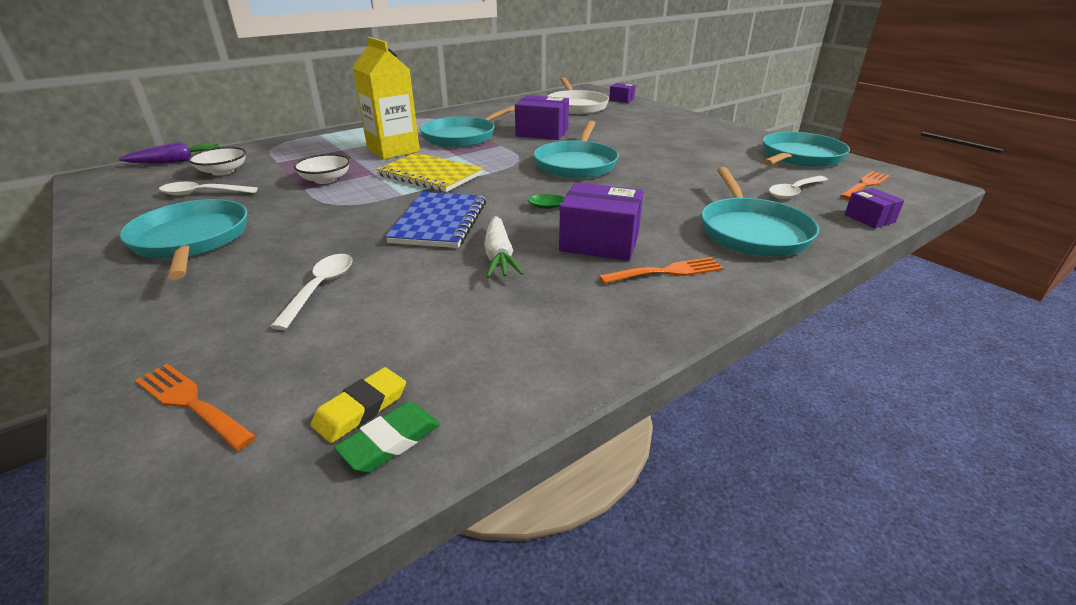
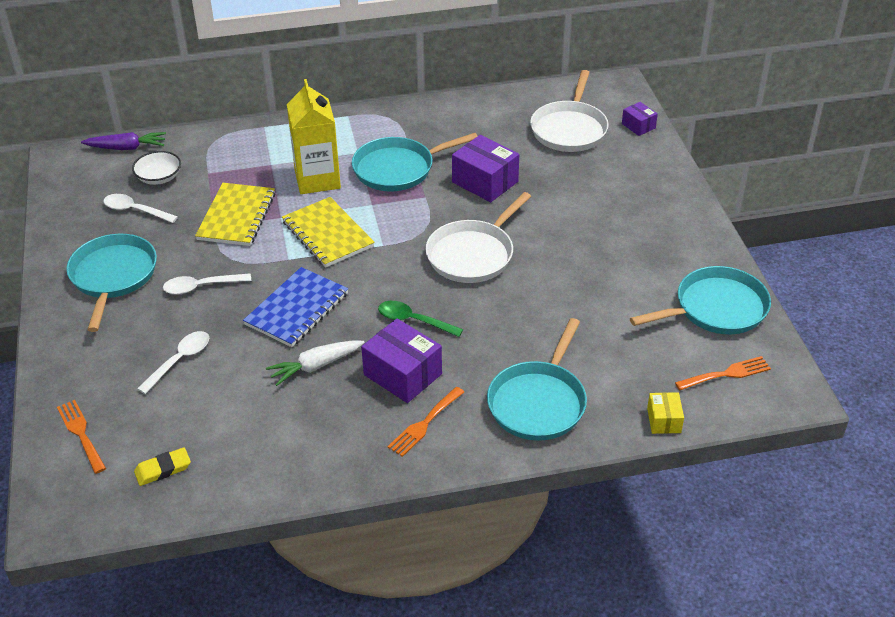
camera: 25 degrees right, 10 degrees up
(326, 180) = (237, 216): white bowl -> yellow notebook
(390, 441) = (168, 495): green eraser -> none
(499, 256) = (316, 366): white carrot -> white carrot turned 45 degrees clockwise
(576, 164) = (473, 254): turquoise pan -> white pan
(666, 271) = (424, 424): orange fork -> orange fork turned 120 degrees clockwise
(794, 192) = (640, 363): white spoon -> white spoon (201, 287)
(869, 218) = (664, 420): purple box -> yellow box

